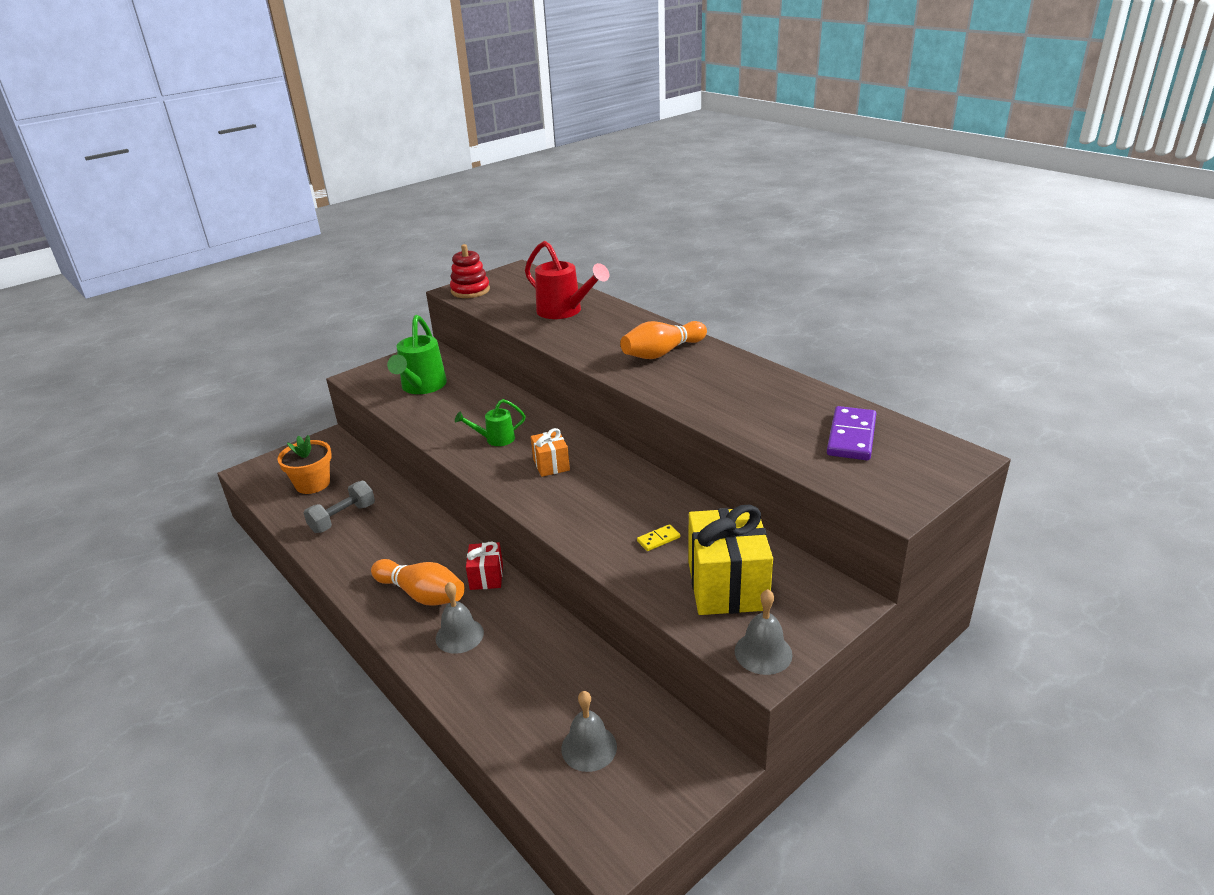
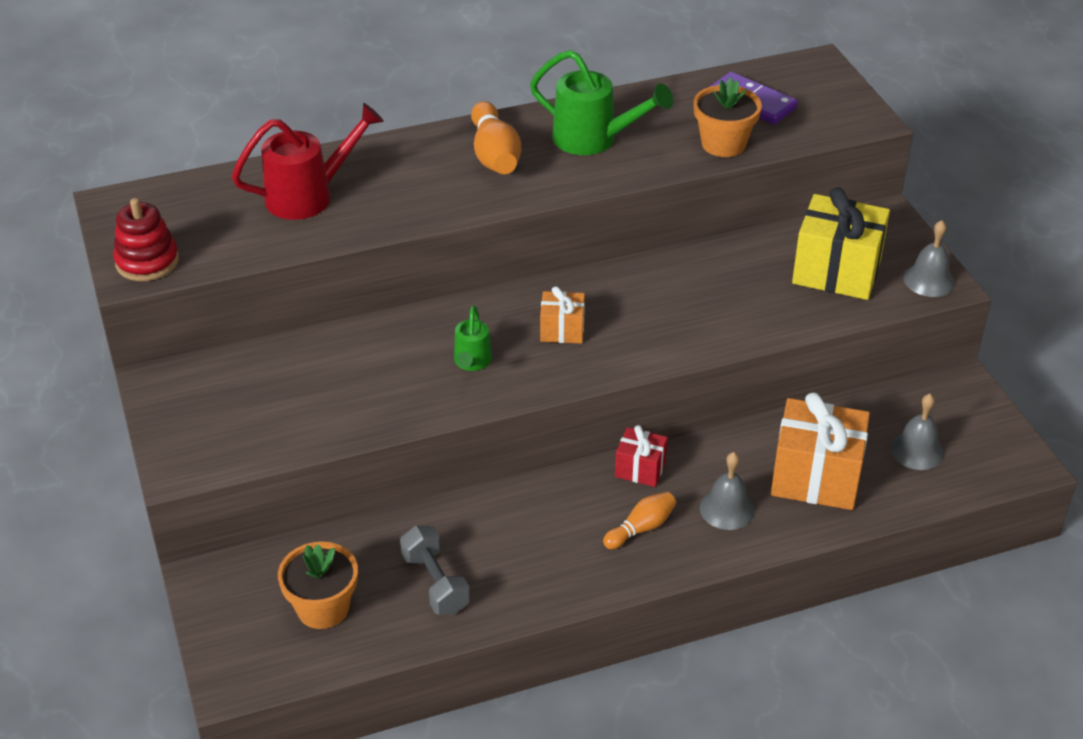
camera: 70 degrees left, 10 degrees up
(422, 387) = (272, 405): green watering can -> green watering can (593, 139)
(422, 594) = (641, 528): orange bowling pin -> orange bowling pin, size x0.62
(519, 681) = (816, 478): none -> orange gift
(658, 539) = (746, 292): yellow domino -> none
(771, 437) = (723, 144): none -> orange flower pot

